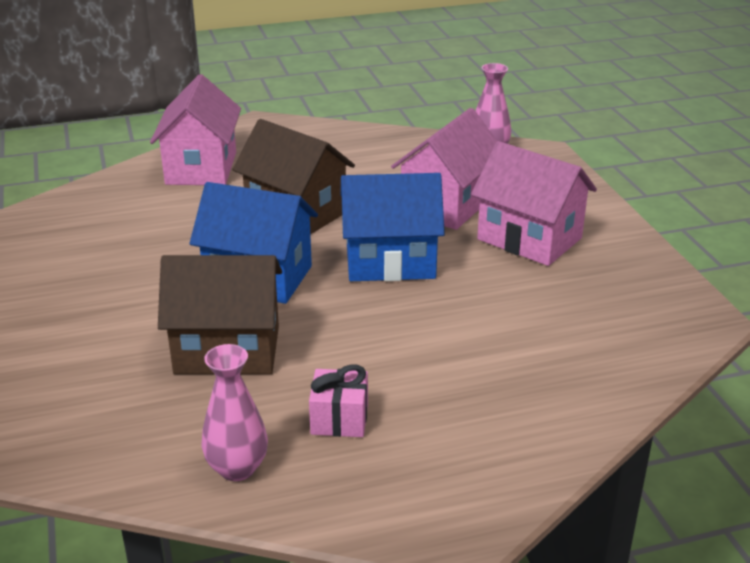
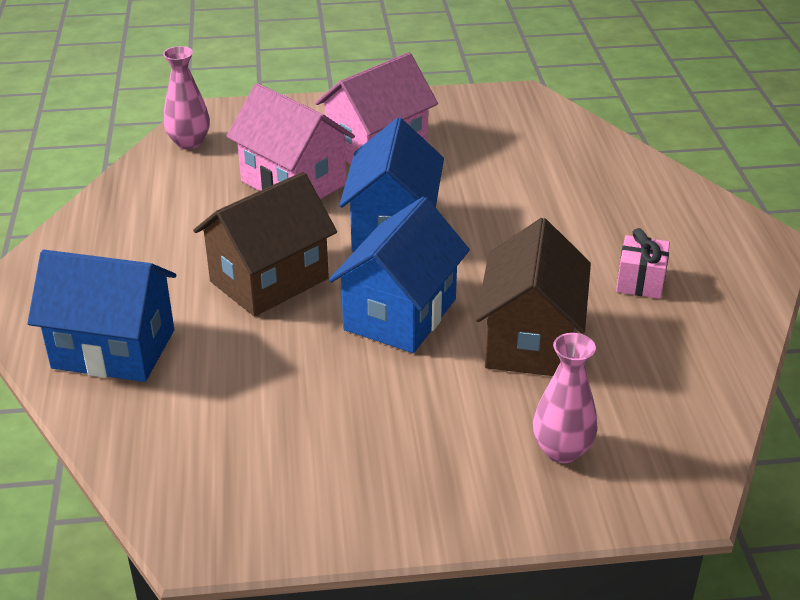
camera: 80 degrees left, 5 degrees up
(201, 168) = (113, 349): pink house -> blue house
(237, 468) = (705, 342): pink vase -> pink vase (562, 450)

